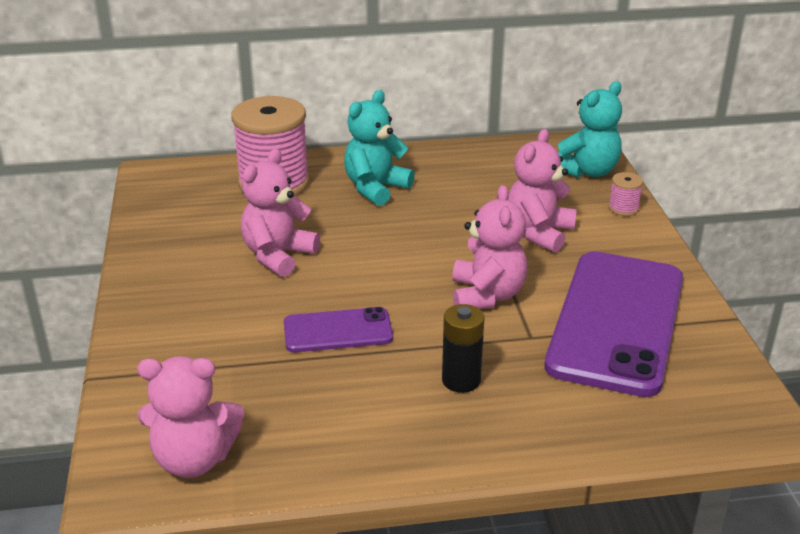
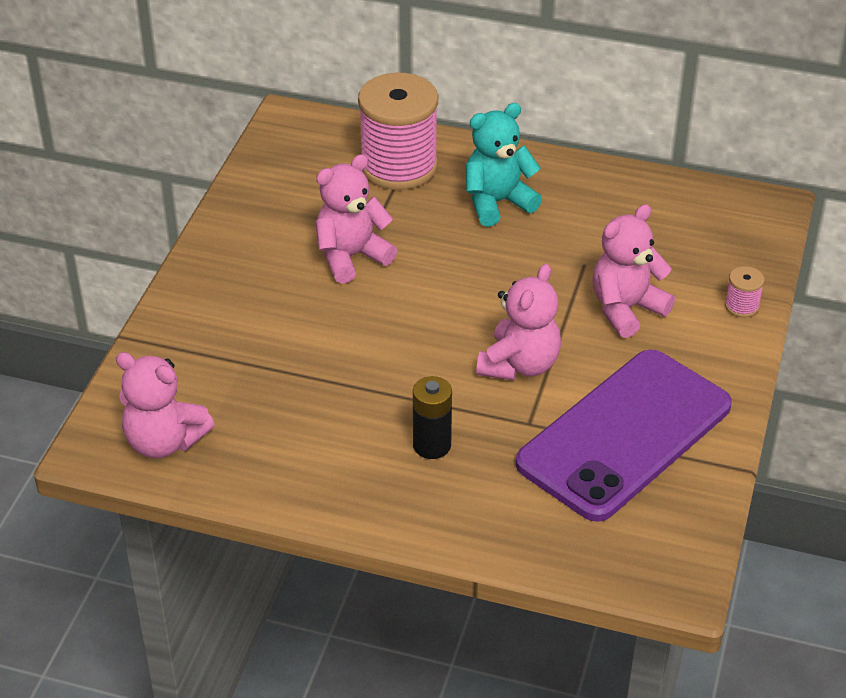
camera: 25 degrees right, 10 degrees up
(338, 331) = (355, 358): purple phone -> none
(587, 171) = (741, 246): turquoise teddy bear -> none

